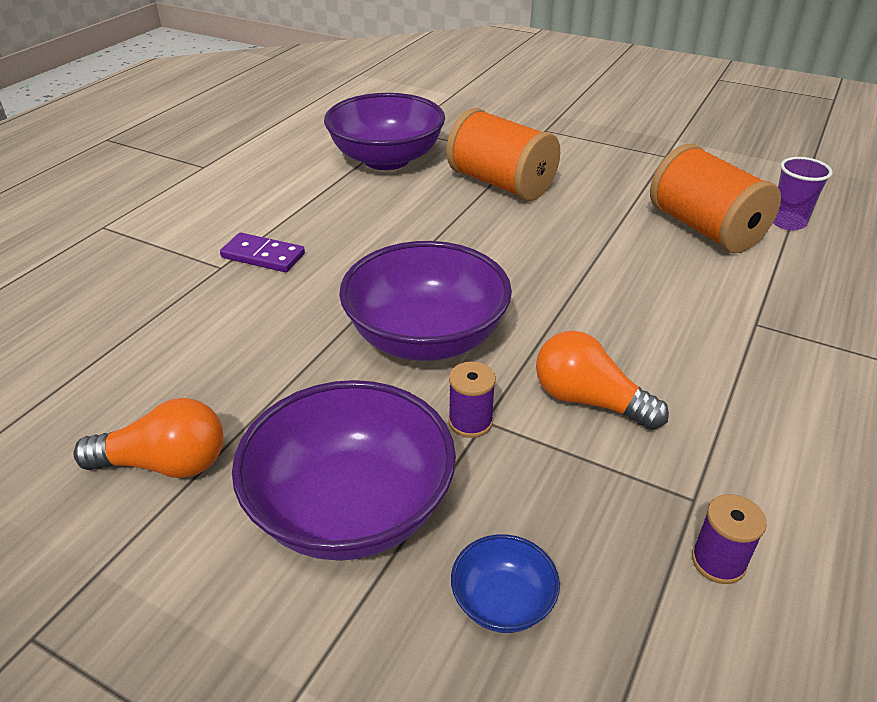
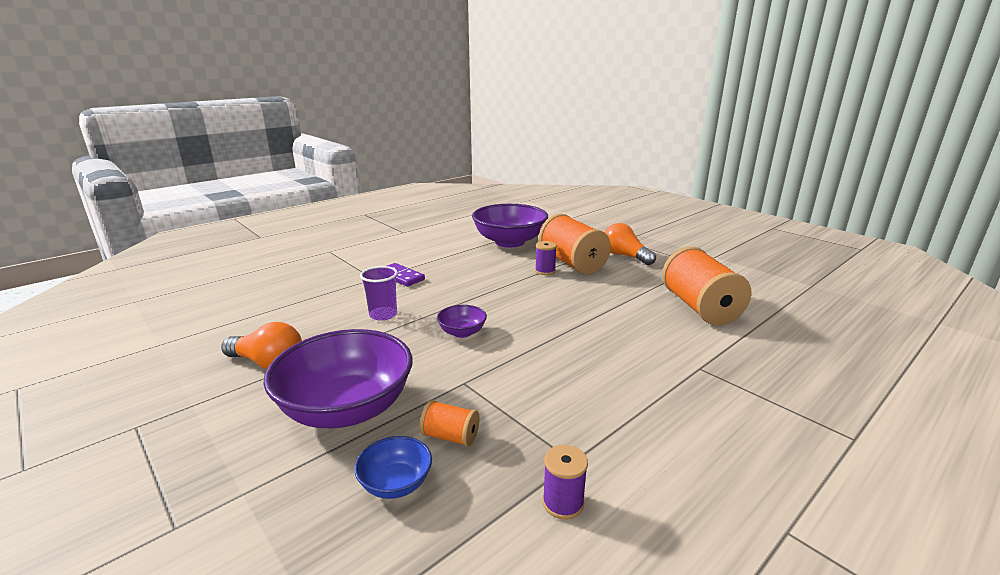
camera: 20 degrees right, 15 degrees down
(426, 337) = (462, 332): purple bowl -> purple bowl, size x0.45
(470, 422) = (454, 381): purple spool -> purple spool (545, 271)
(524, 510) = (450, 436): none -> orange spool
(588, 400) = (541, 387): orange light bulb -> orange light bulb (625, 256)
(787, 222) = (769, 314): purple cup -> purple cup (383, 315)

